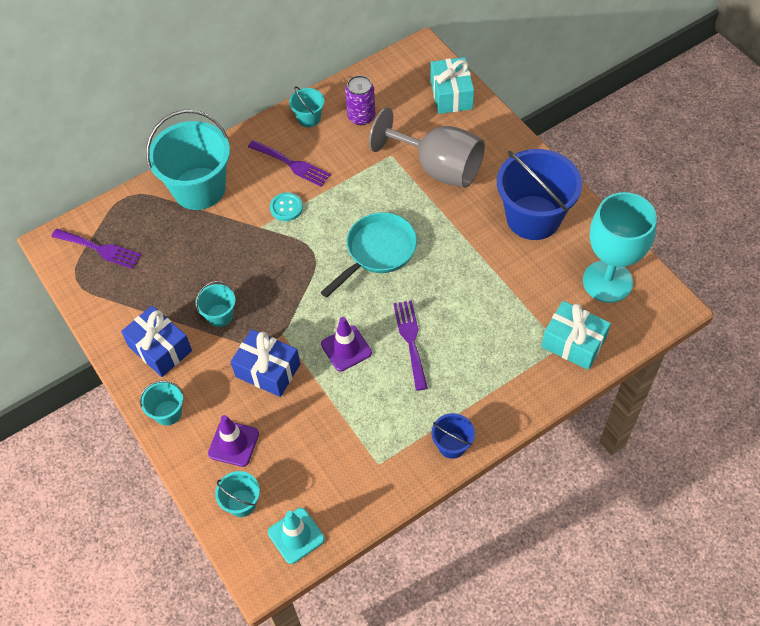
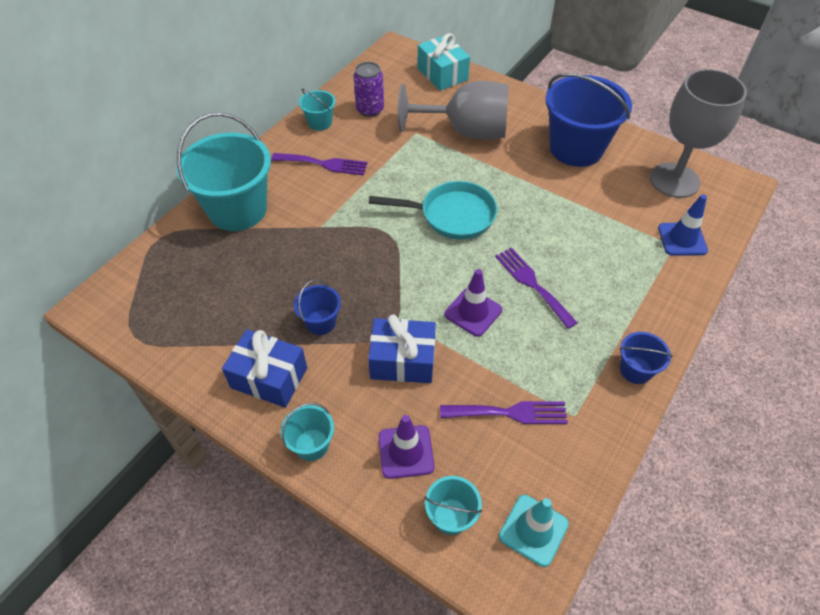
camera: 25 degrees left, 5 degrees down
(100, 249) = (150, 297): purple fork -> purple fork (509, 413)
(220, 315) = (321, 322): turquoise bucket -> blue bucket
(286, 207) = (339, 202): turquoise button -> none
(377, 252) = (451, 215): turquoise pan -> turquoise pan turned 75 degrees clockwise
(573, 343) = (682, 239): turquoise gift -> blue traffic cone
(607, 281) = (674, 180): turquoise goblet -> grey goblet

